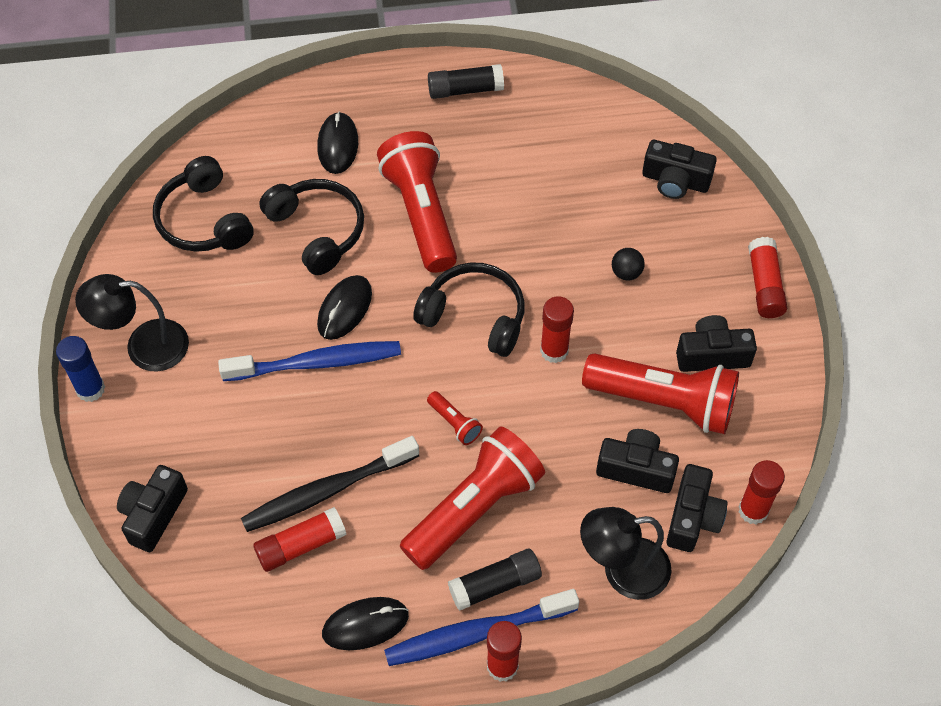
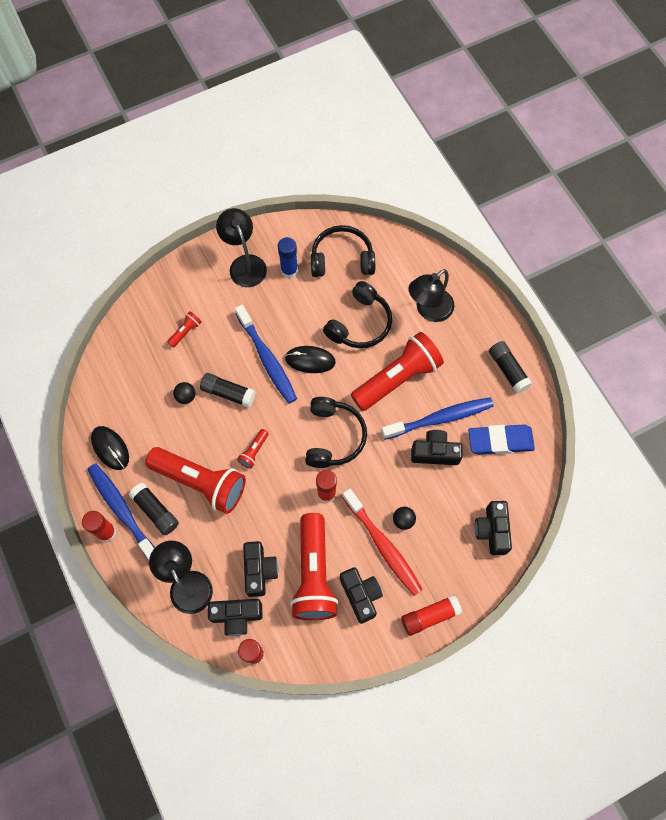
camera: 70 degrees right, 10 degrees up
(90, 389) = (208, 249): blue glue stick -> blue glue stick (289, 270)
(153, 514) = (143, 313): black camera -> black camera (435, 453)
(204, 220) = (342, 259): black headphones -> black headphones turned 45 degrees clockwise
(217, 461) = (185, 332): none -> red flashlight
(300, 545) = (147, 396): red glue stick -> none
(327, 490) = (186, 396): black toothbrush -> black ball
(337, 145) = (429, 310): black mouse -> black lamp
(347, 431) = (228, 393): none -> black glue stick
(500, 185) = (440, 418): none -> blue toothbrush
(559, 131) = (500, 441): none -> blue eraser
(652, 307) = (383, 545): none -> red toothbrush

